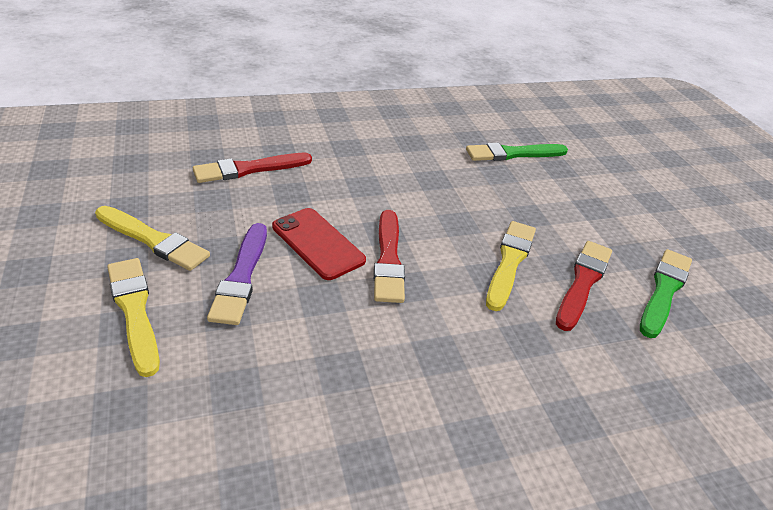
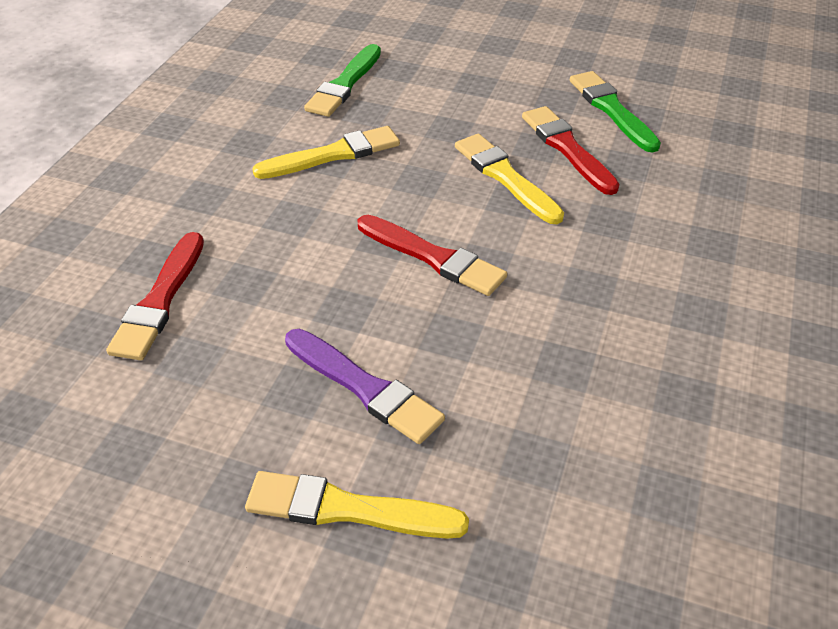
camera: 50 degrees left, 5 degrees up
(153, 240) = (224, 447): yellow brush -> yellow brush (333, 155)
(317, 243) = (361, 300): red phone -> none

